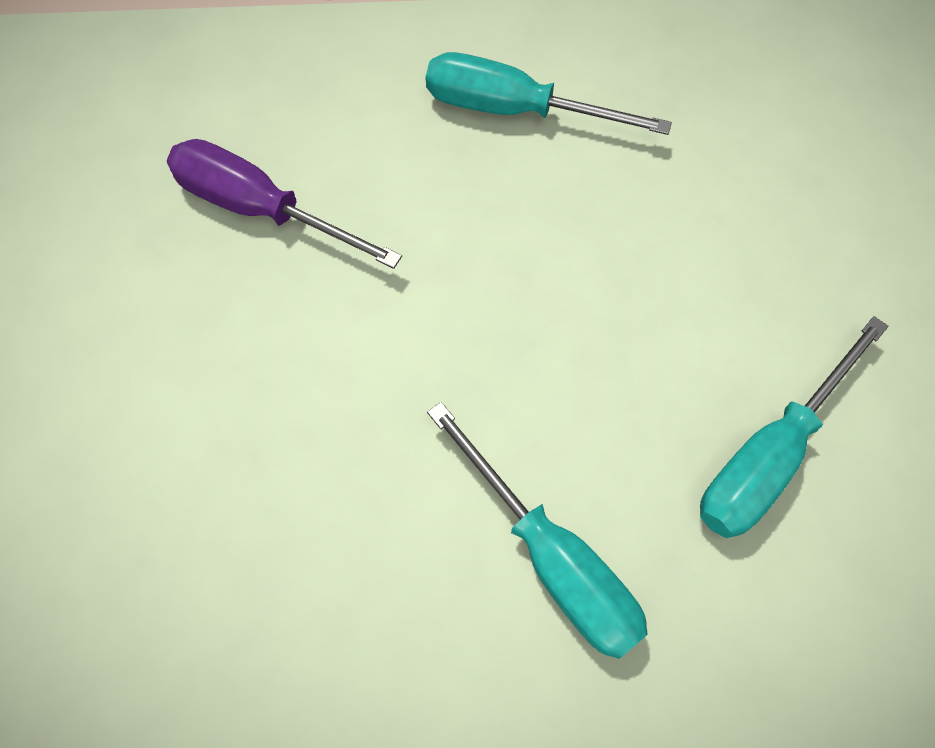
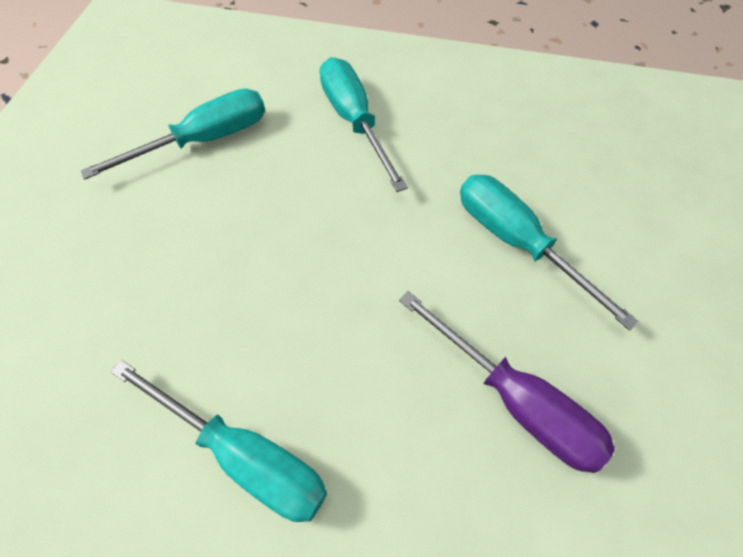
camera: 165 degrees left, 5 degrees down
(264, 394) = (517, 242): none -> turquoise screwdriver

